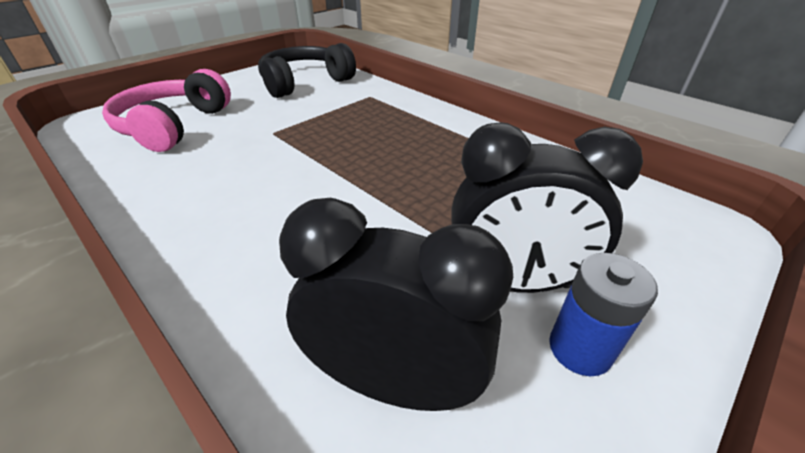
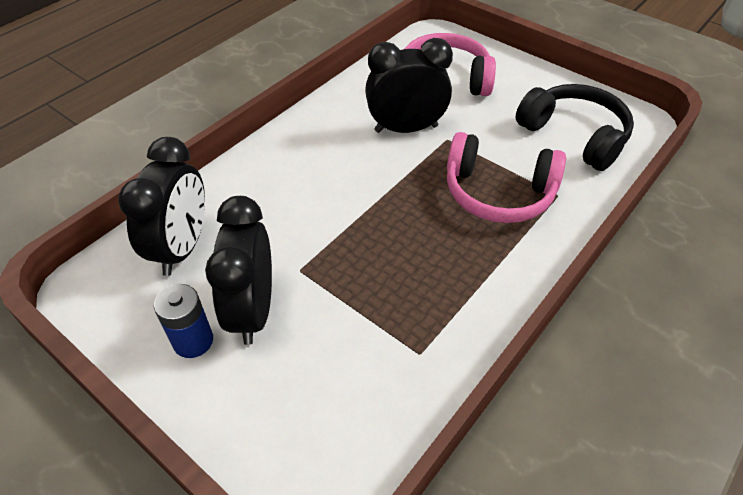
camera: 85 degrees right, 10 degrees up
(239, 153) = (406, 128): none -> black clock
(359, 117) = (498, 193): none -> pink headphones

